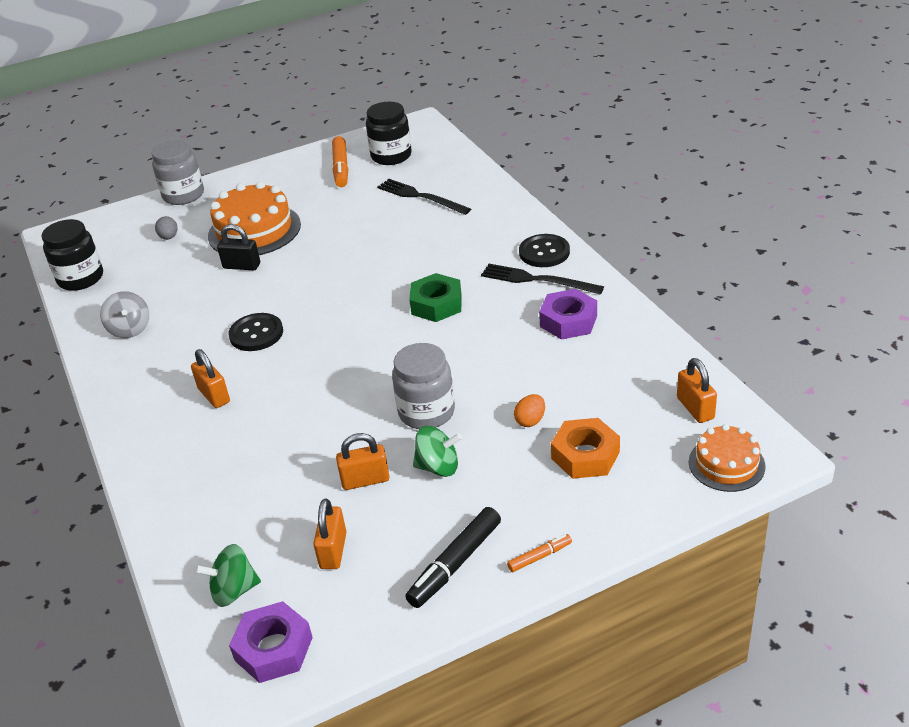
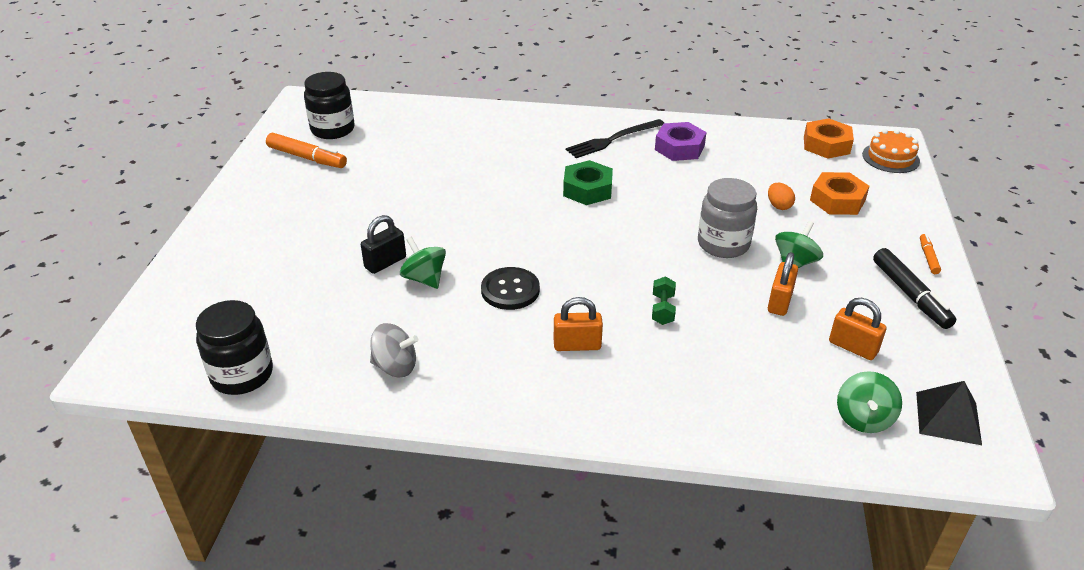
camera: 60 degrees left, 0 degrees up
(169, 237) = (259, 290): grey egg -> none
(183, 195) = (192, 256): grey jar -> none
(237, 291) = (424, 279): none -> green spinning top
(254, 230) = (334, 236): orange cake -> none
(273, 648) = (948, 417): purple nut -> black pyramid
(295, 418) = (663, 309): none -> green dumbbell
(420, 197) = (421, 140): black fork -> none
(544, 252) = (581, 124): black button -> none
(695, 408) = (826, 145): orange padlock -> orange nut

